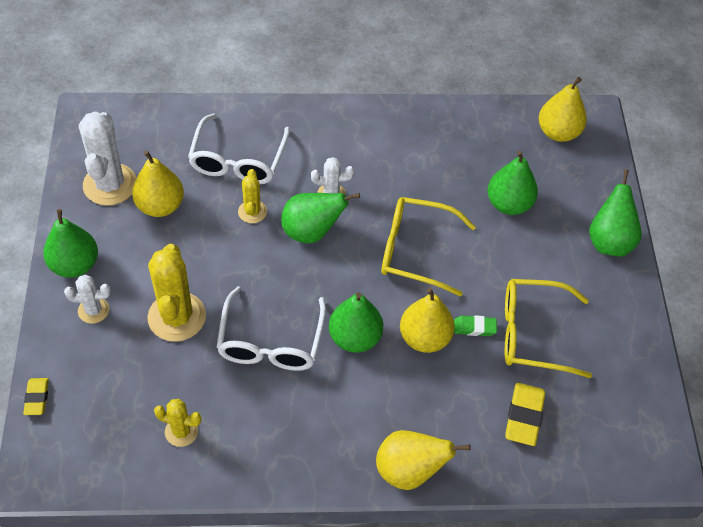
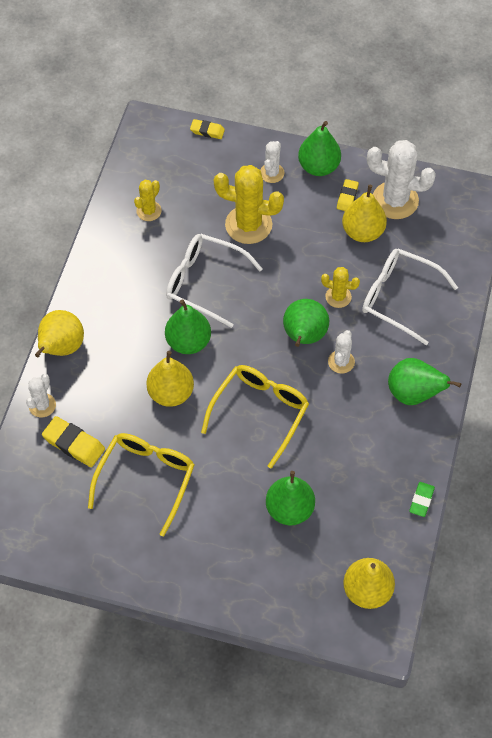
camera: 110 degrees right, 5 degrees up
(114, 229) = (347, 197): none -> yellow eraser
(474, 327) = (167, 434): green eraser -> green eraser (421, 500)
(491, 466) = (42, 405): none -> white cactus
(609, 241) = (221, 585): green pear -> green pear (413, 394)

